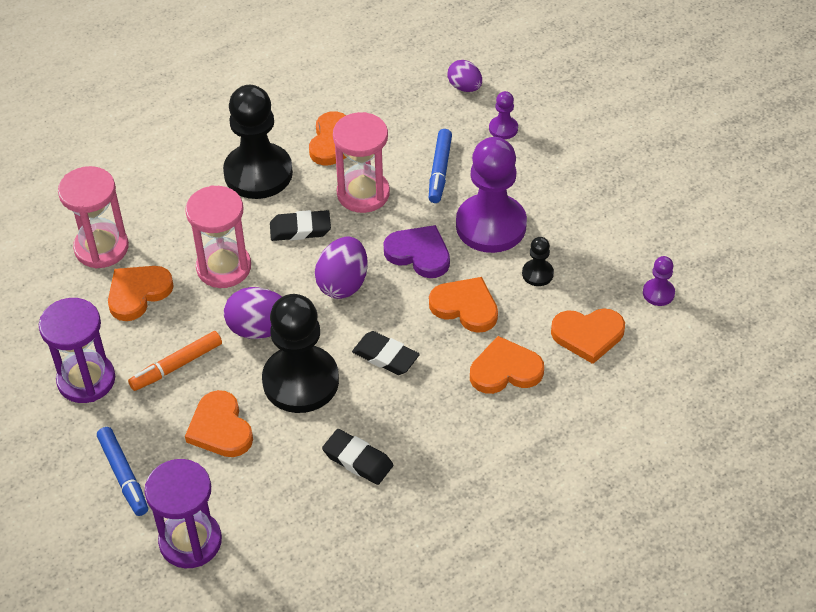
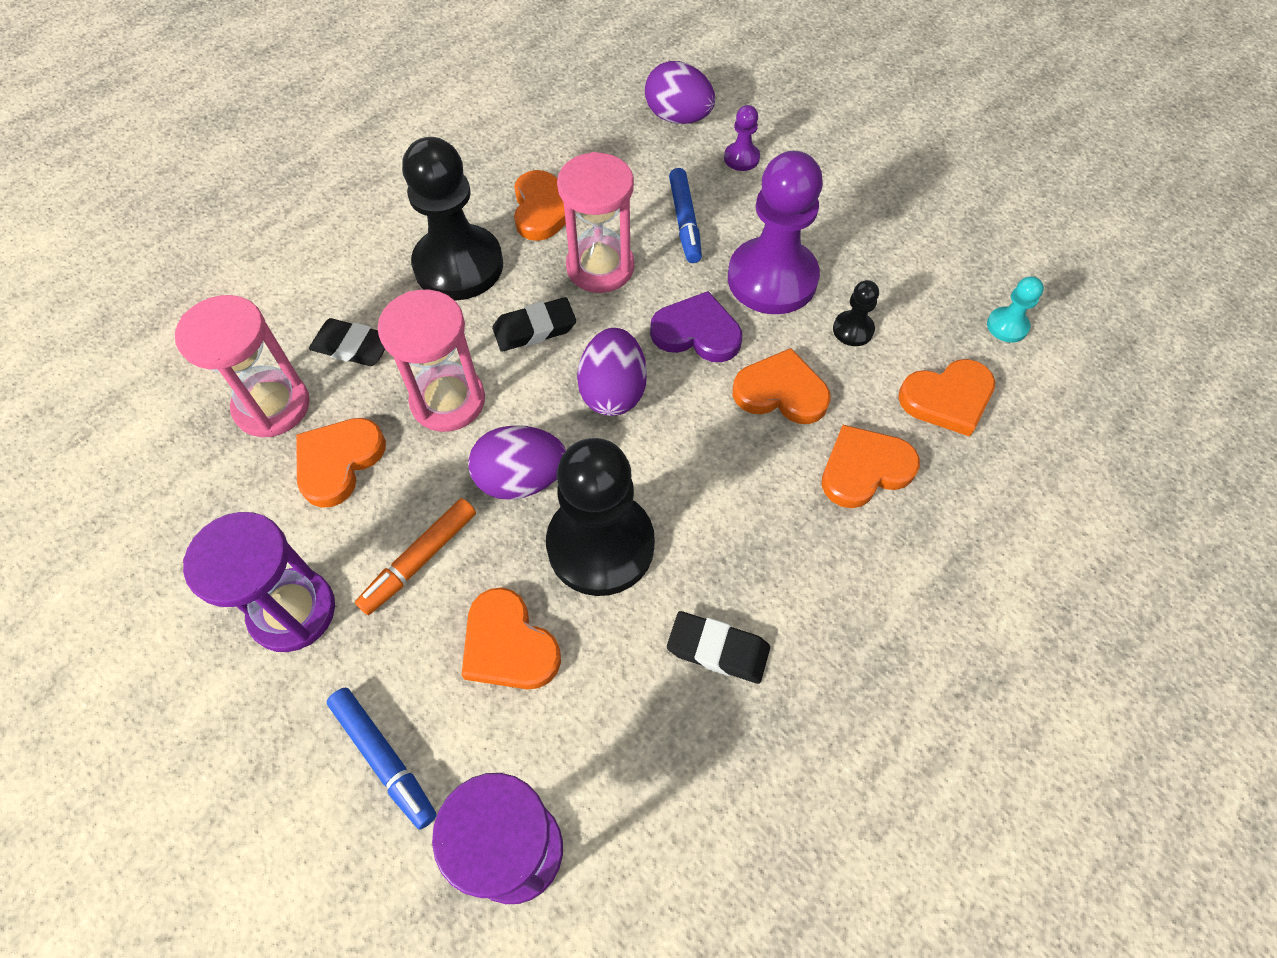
camera: 15 degrees left, 10 degrees up
(385, 356) = (703, 483): black eraser -> black eraser (352, 347)
(464, 87) = (678, 118): purple egg -> purple egg, size x1.52
(658, 293) = (1007, 326): purple pawn -> turquoise pawn

